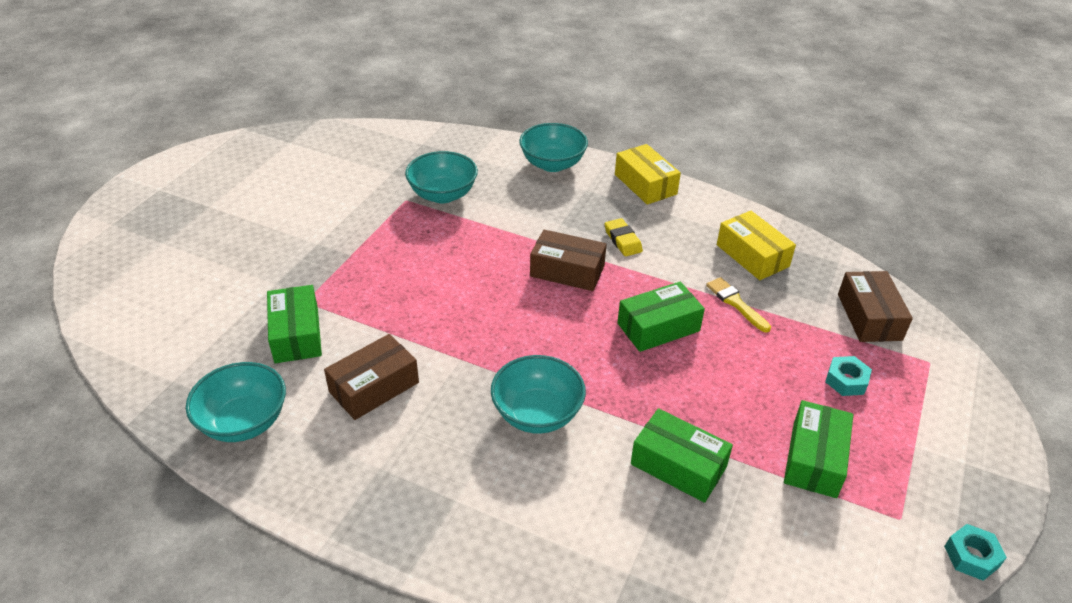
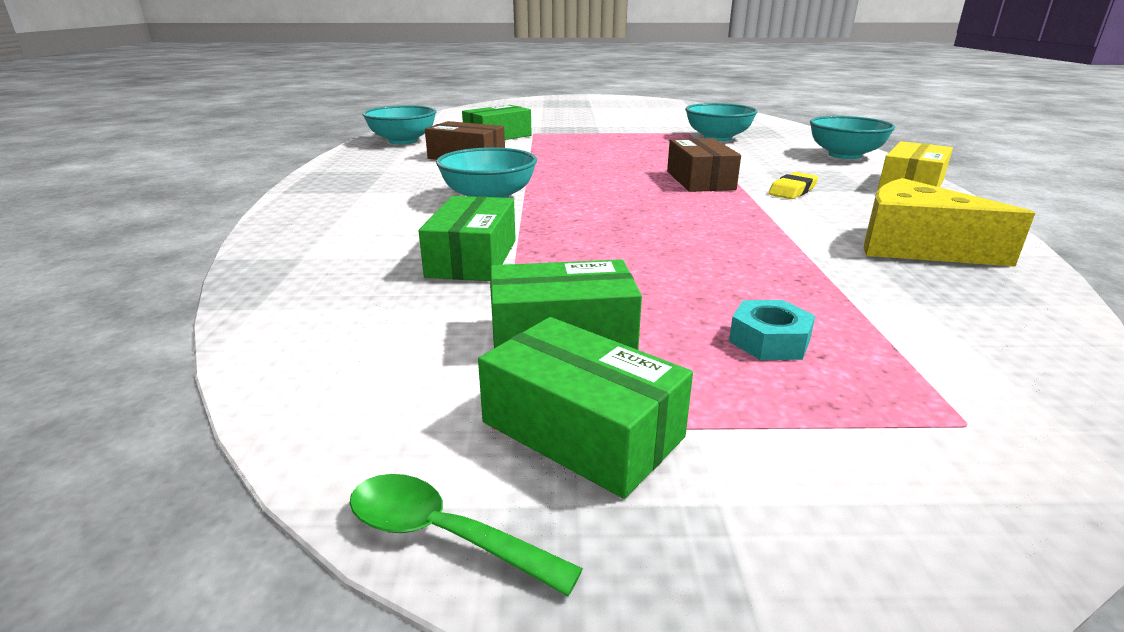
camera: 65 degrees right, 15 degrees down
(658, 327) = (682, 221): green box -> green box (582, 429)
(736, 303) = (799, 250): yellow brush -> none
(752, 256) = (915, 247): yellow box -> yellow cheese
(869, 317) = (968, 344): brown box -> none
(971, 556) = (443, 534): turquoise nut -> green spoon

